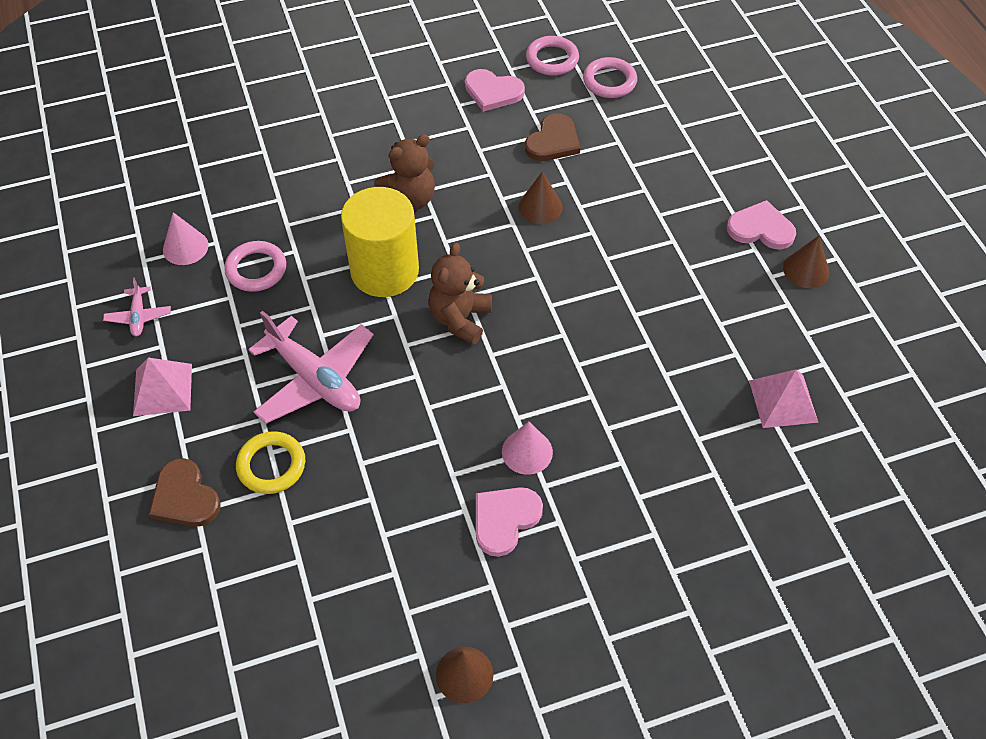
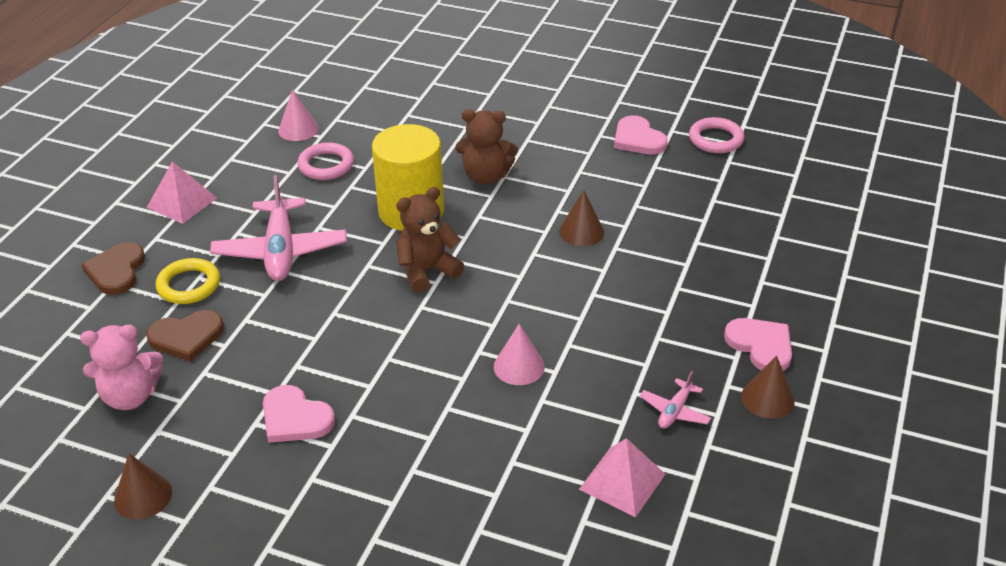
camera: 40 degrees right, 15 degrees down
(139, 316) = (220, 153): pink plane -> pink plane (674, 411)
(347, 600) = (130, 396): none -> pink teddy bear
(505, 520) = (295, 418): pink heart -> pink heart turned 135 degrees counterclockwise
(527, 452) = (367, 385): pink cone -> pink cone (519, 366)
(553, 141) = (647, 194): brown heart -> brown heart (186, 337)
(609, 81) = (748, 176): pink ring -> none

